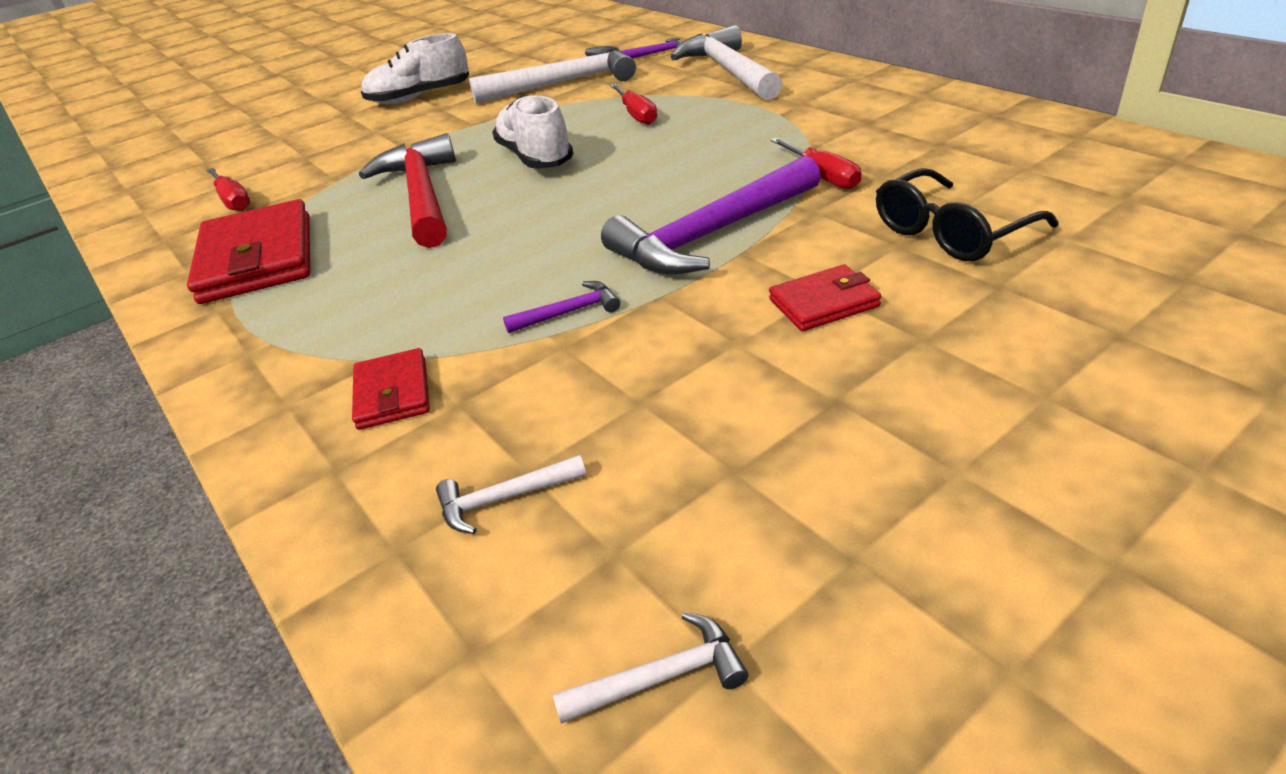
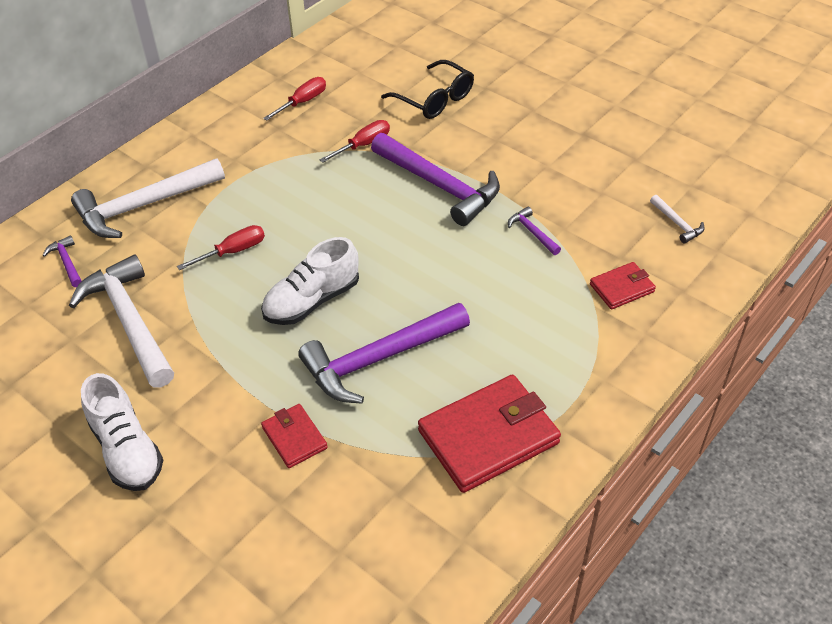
camera: 105 degrees left, 10 degrees up
(233, 201) = (382, 520): red screwdriver -> red screwdriver (302, 102)
(422, 196) = (379, 359): red hammer -> purple hammer
(660, 677) = (736, 166): white hammer -> none
(823, 303) = (508, 139): red wallet -> red wallet (294, 438)

